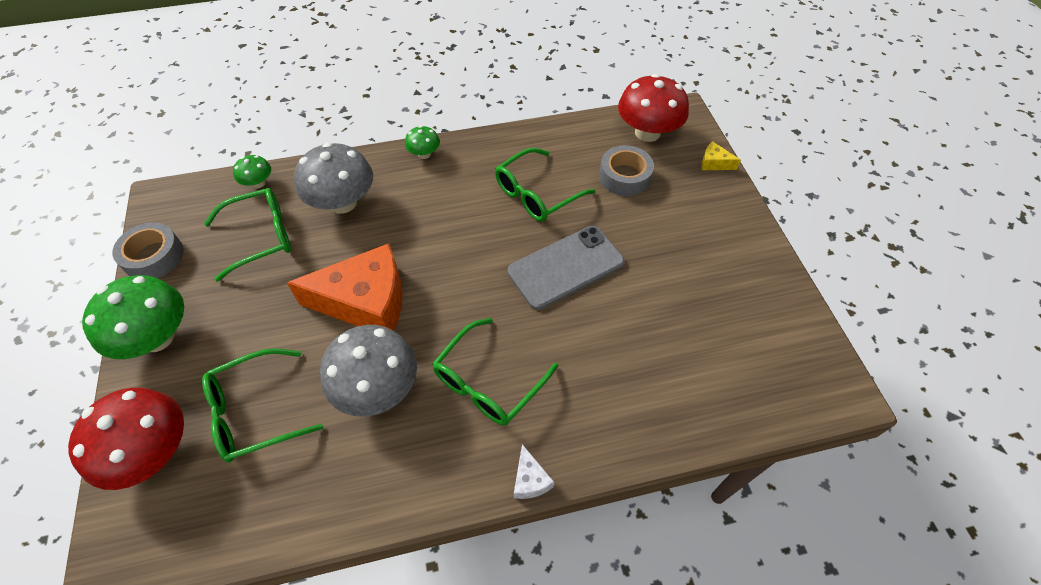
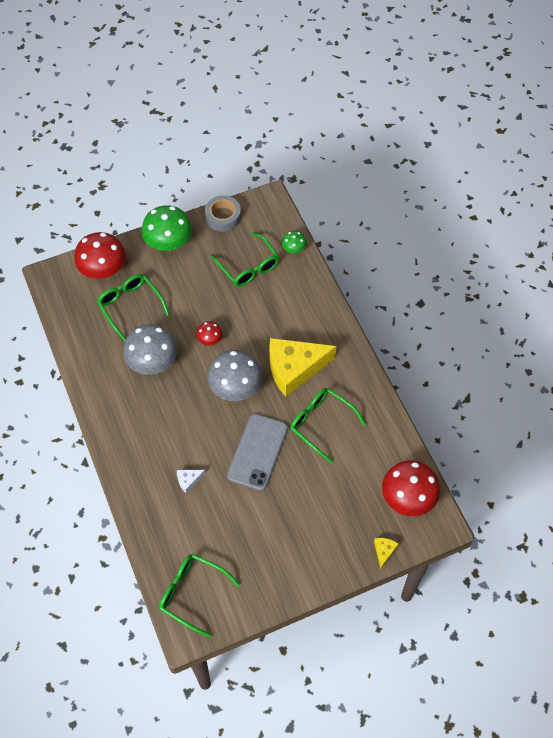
camera: 80 degrees right, 5 degrees up
(343, 202) = (287, 303): grey mushroom -> grey mushroom (235, 387)
(366, 302) = (210, 339): orange cheese -> red mushroom
(424, 154) = (344, 341): green mushroom -> none
(448, 209) = (294, 369): none -> yellow cheese
(488, 382) = (164, 419): green glasses -> green glasses (192, 593)
(530, 479) = (108, 451): white cheese -> white cheese (188, 481)
(566, 267) = (257, 452): grey phone -> grey phone turned 60 degrees clockwise
(624, 176) = (353, 483): grey tape -> none

